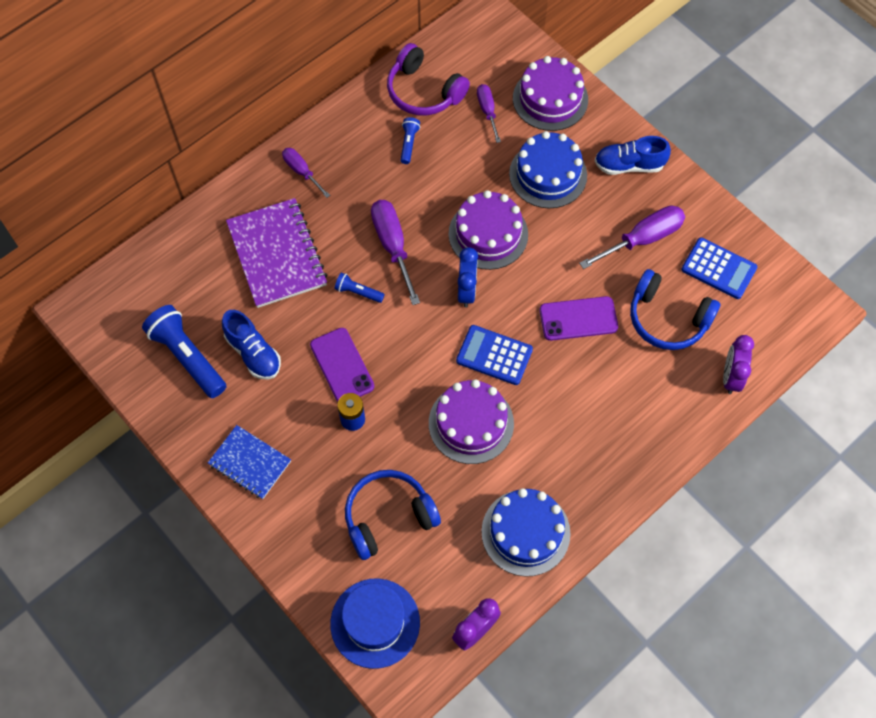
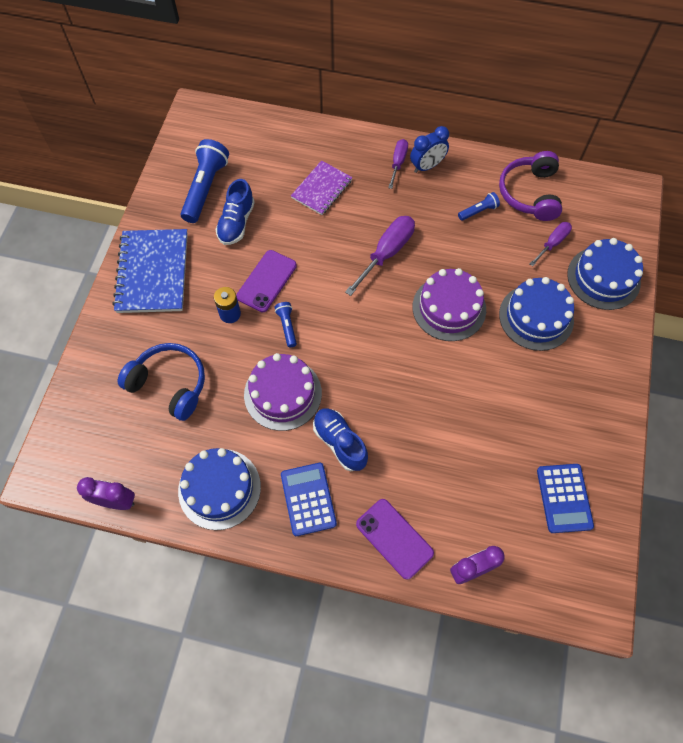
camera: 55 degrees right, 0 degrees up
(250, 463) = (153, 272): blue notebook -> blue notebook, size x1.63
(277, 254) = (321, 189): purple notebook -> purple notebook, size x0.61
(358, 292) = (332, 255): blue flashlight -> blue flashlight (287, 326)
(375, 623) = (82, 427): blue hat -> none
(466, 291) = (389, 323): blue clock -> blue clock (427, 166)
(494, 355) = (351, 375): blue calculator -> blue calculator (308, 499)
(550, 99) = (603, 278): purple cake -> blue cake
(578, 318) = (429, 416): purple phone -> purple phone (394, 538)
(629, 165) = (597, 370): blue shoe -> blue shoe (340, 442)
(642, 239) = (540, 421): purple screwdriver -> none
(667, 319) = (483, 484): blue headphones -> none

